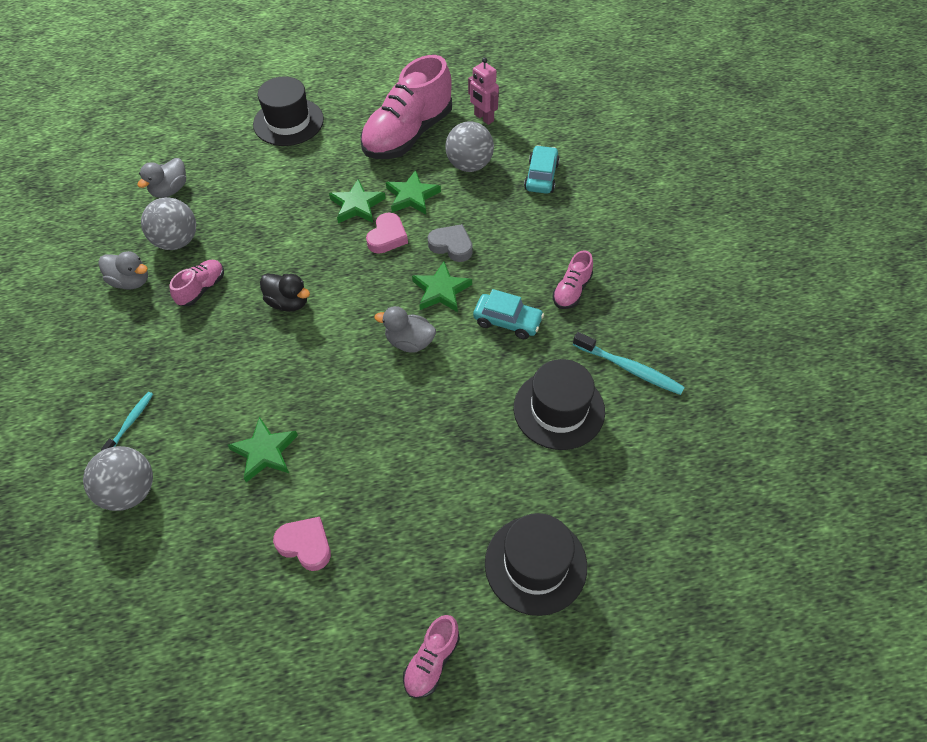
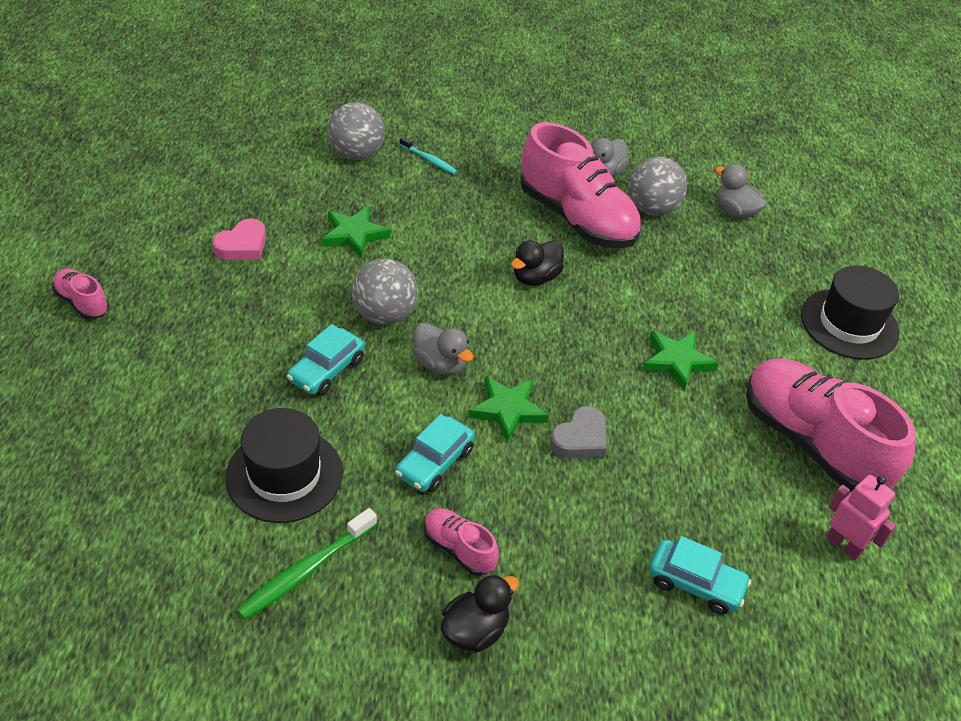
camera: 100 degrees right, 10 degrees down
(202, 289) = (577, 218): pink shoe -> pink shoe, size x2.20
(387, 237) = (613, 379): pink heart -> none
(409, 342) = (440, 364): grey duck -> grey duck turned 105 degrees clockwise
(412, 196) = (683, 419): green star -> none
(444, 417) = (327, 370): none -> turquoise car
(469, 165) = (735, 498): grey ball -> grey ball (384, 315)
(483, 118) = (843, 545): pink robot -> pink robot turned 75 degrees clockwise
(535, 564) = (118, 398): black hat -> none
(625, 269) = (475, 630): none -> black duck
(629, 368) = (306, 570): turquoise toothbrush -> green toothbrush

